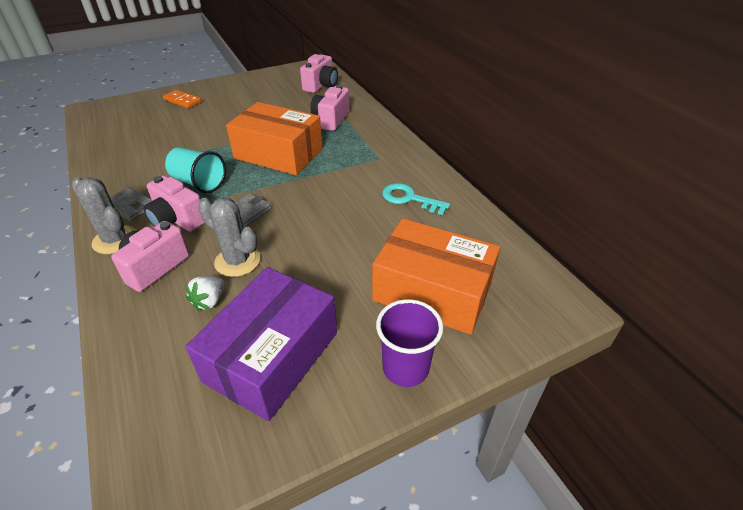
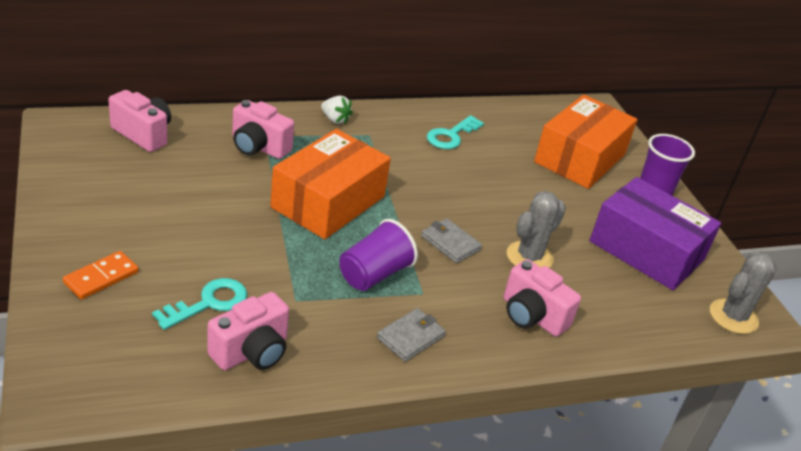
camera: 85 degrees left, 5 degrees down
(115, 240) = (478, 349): grey cactus -> grey cactus (733, 316)
(163, 131) = (208, 303): none -> turquoise key
(177, 220) = (450, 296): pink camera -> pink camera (252, 352)
(199, 183) = (374, 274): turquoise cup -> purple cup
(209, 301) = (583, 280): white strawberry -> white strawberry (335, 119)

